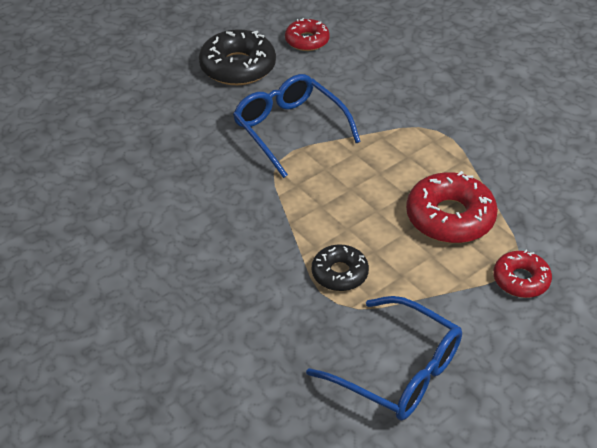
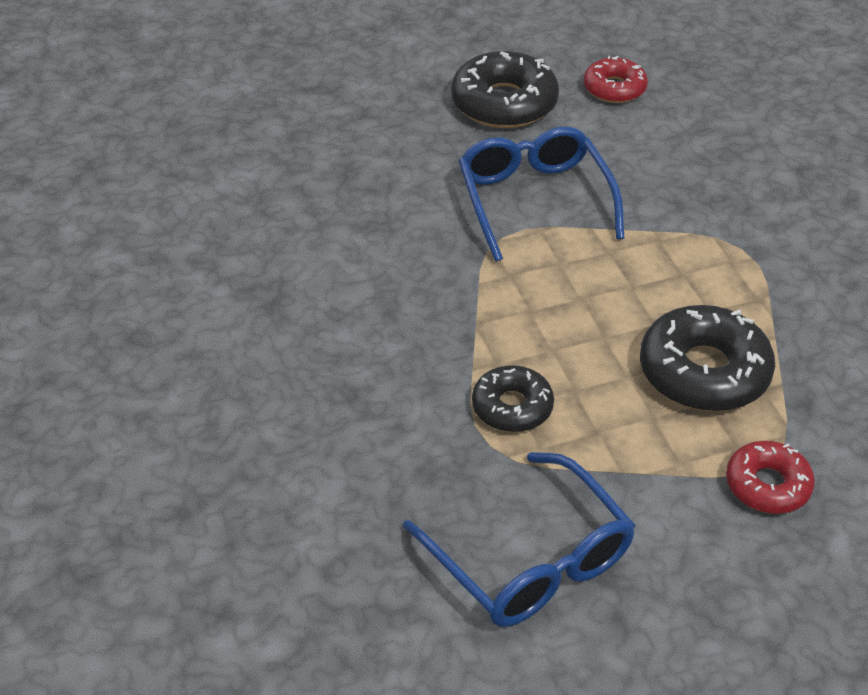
camera: 20 degrees right, 0 degrees up
(450, 217) = (704, 372): red donut -> black donut

